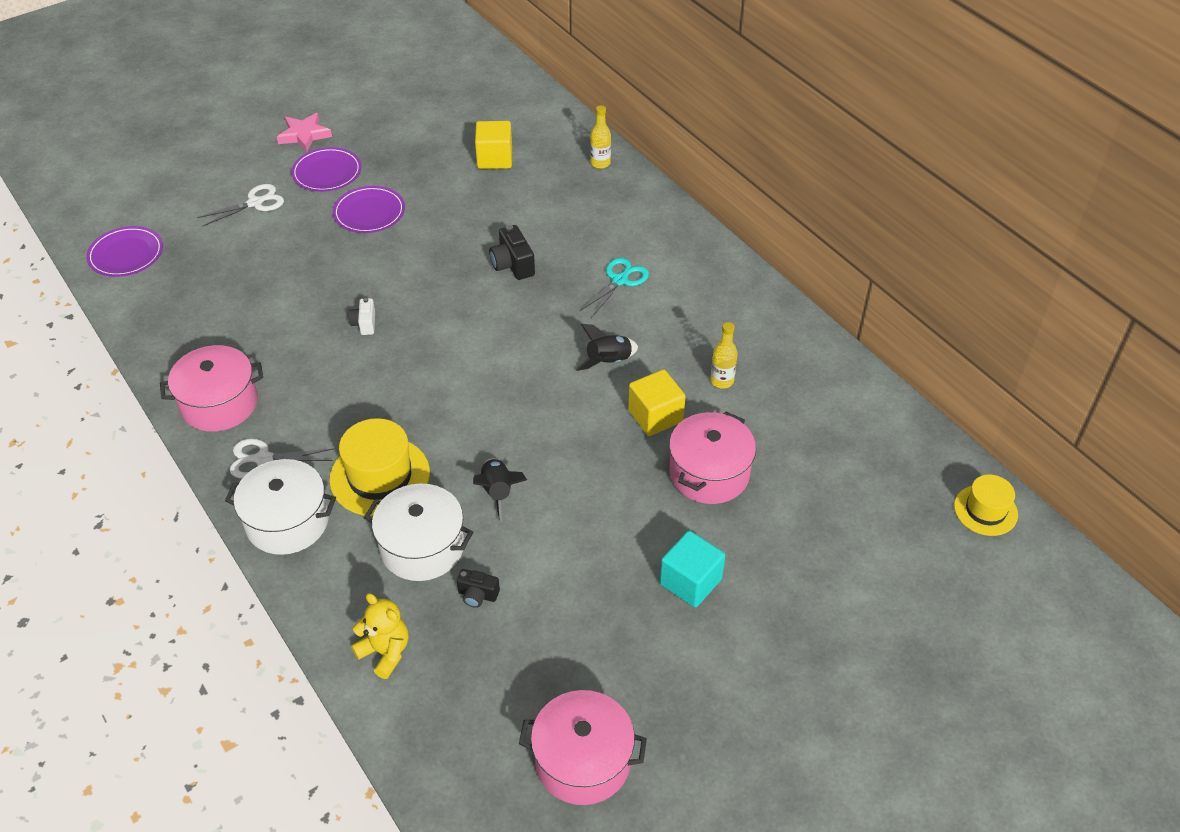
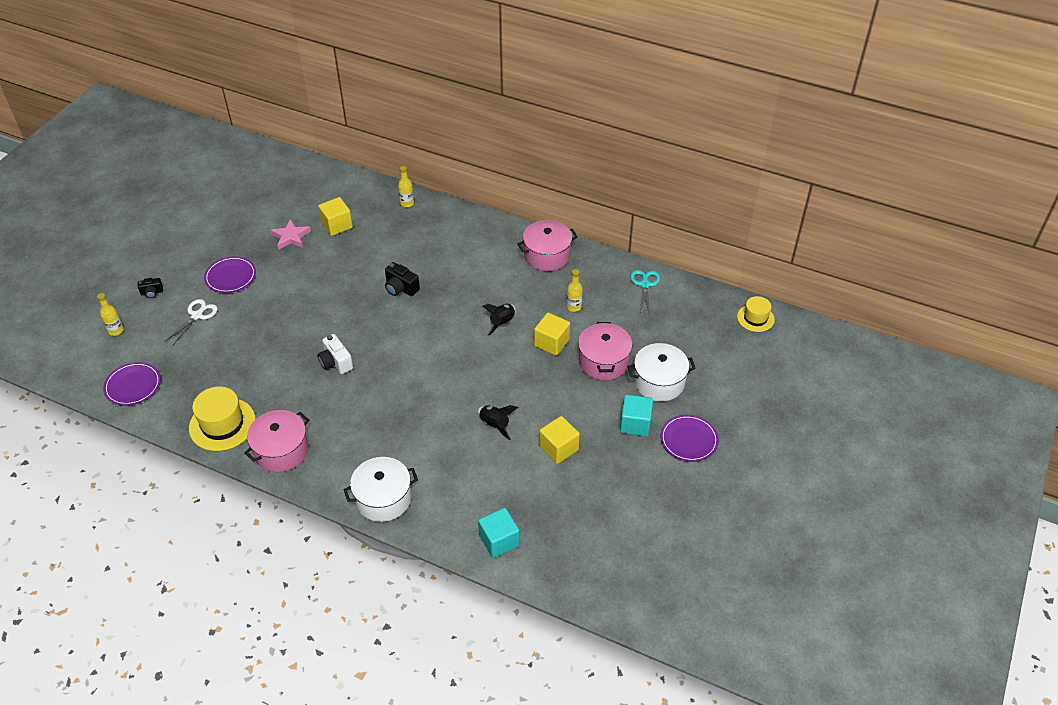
camera: 30 degrees left, 0 degrees up
(159, 185) = (116, 330): none -> yellow bottle
(263, 459) = (338, 470): white scissors -> none
(304, 135) = (193, 257): pink star -> pink star (291, 237)
(364, 324) = (335, 362): white camera -> white camera, size x1.56
(369, 212) = (281, 291): purple plate -> purple plate (689, 440)
(380, 476) = (418, 447): yellow hat -> yellow hat (222, 424)
(385, 652) = (499, 541): yellow teddy bear -> turquoise cube
(422, 547) = (475, 475): white pot -> white pot (659, 382)
(477, 595) = (527, 485): black camera -> black camera (152, 292)
(558, 564) = (558, 448): none -> yellow cube
(583, 761) = (646, 541): pink pot -> pink pot (547, 255)
(620, 280) = (473, 272): turquoise scissors -> turquoise scissors (644, 284)

